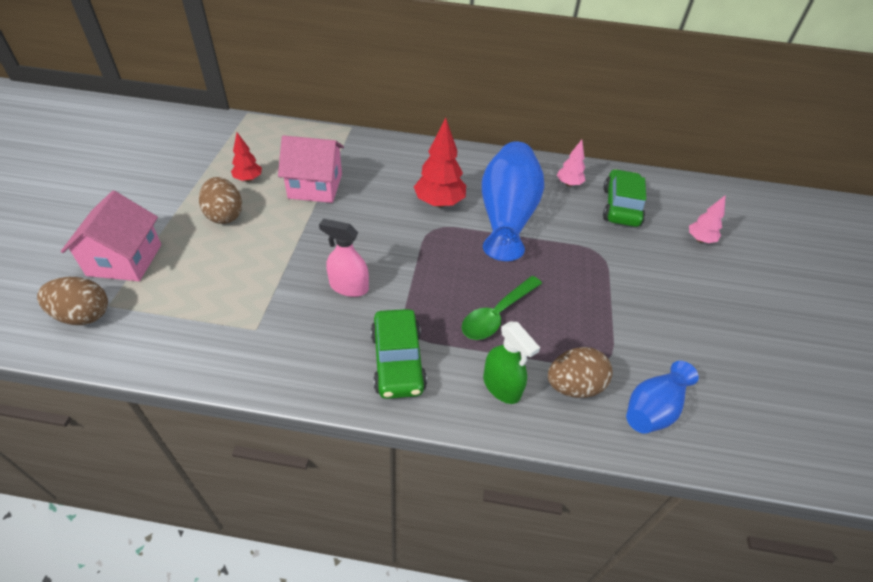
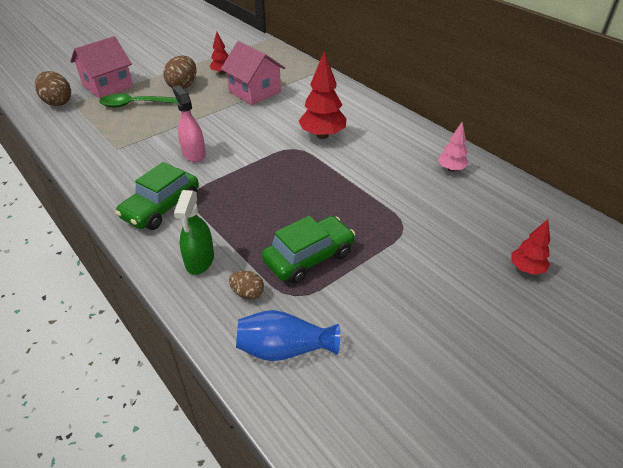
camera: 45 degrees right, 5 degrees down
(497, 315) = (260, 219): green spoon -> green spoon (135, 104)
(507, 216) = (361, 166): blue vase -> none
(573, 386) = (247, 293): brown egg -> brown egg, size x0.57
(621, 206) = (478, 206): green car -> green car (309, 257)
(700, 240) = (526, 269): pink tree -> red tree

